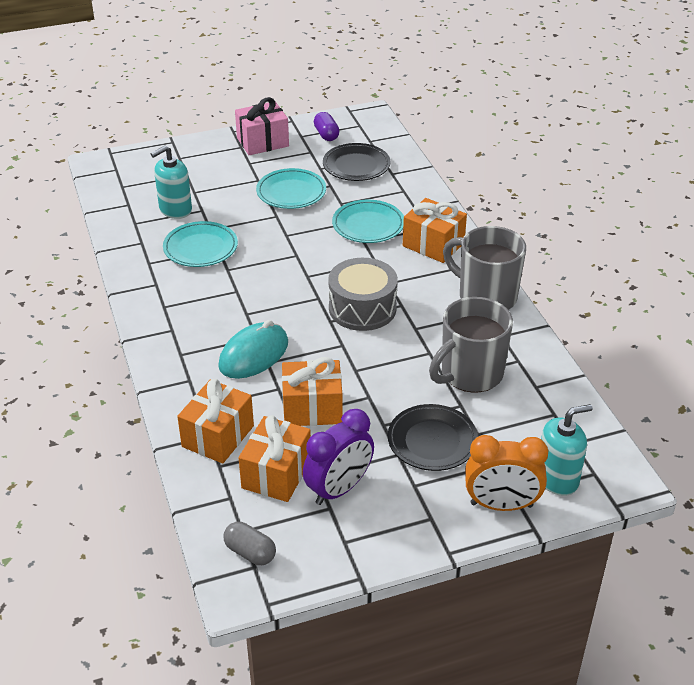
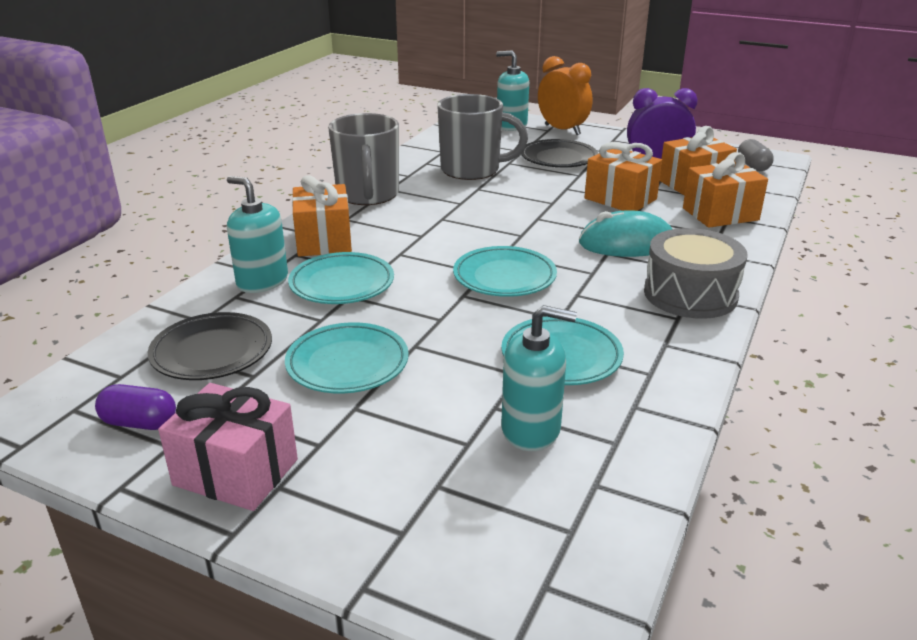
camera: 135 degrees left, 10 degrees down
(292, 280) = (504, 277): none -> turquoise plate
(326, 135) = (140, 423): purple capsule -> purple capsule turned 75 degrees clockwise
(362, 308) = (478, 230): grey drum -> grey drum (690, 294)
(408, 204) = (262, 281): none -> turquoise soap dispenser

